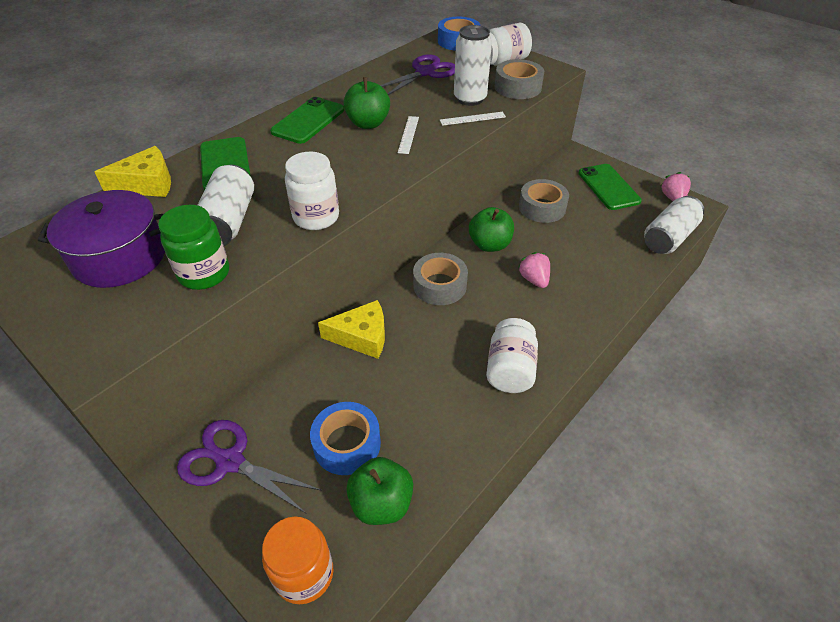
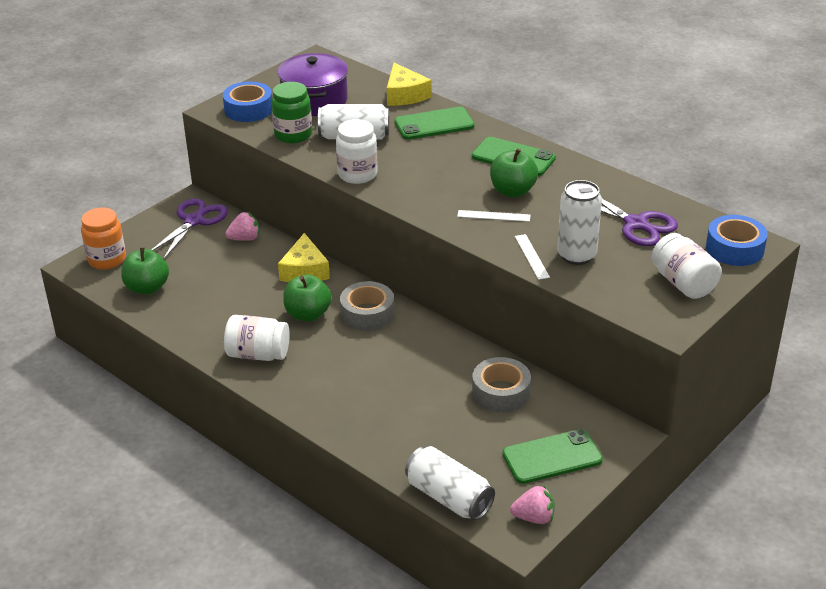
camera: 90 degrees right, 10 degrees down
(347, 444) = (198, 270): blue tape -> blue tape (248, 109)
(489, 245) = (430, 348): green apple -> green apple (308, 314)
(517, 87) = (613, 292): grey tape -> none
(534, 279) = (374, 377): pink strawberry -> pink strawberry (245, 238)

